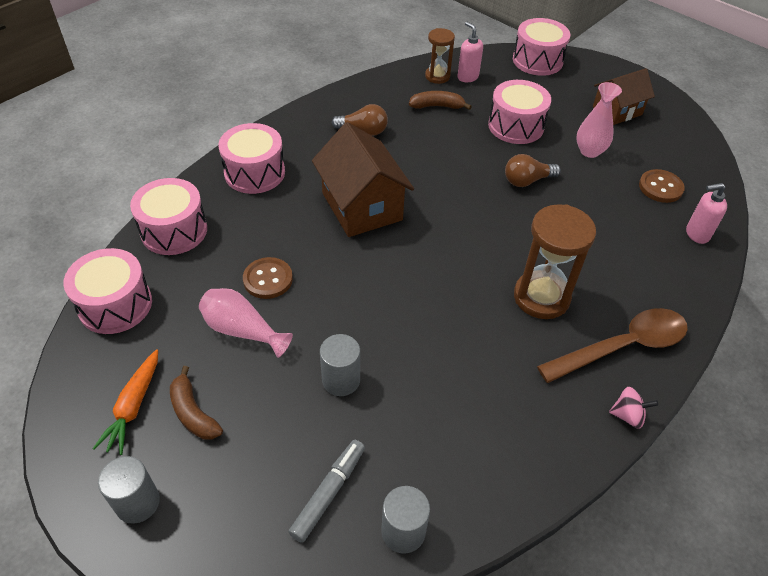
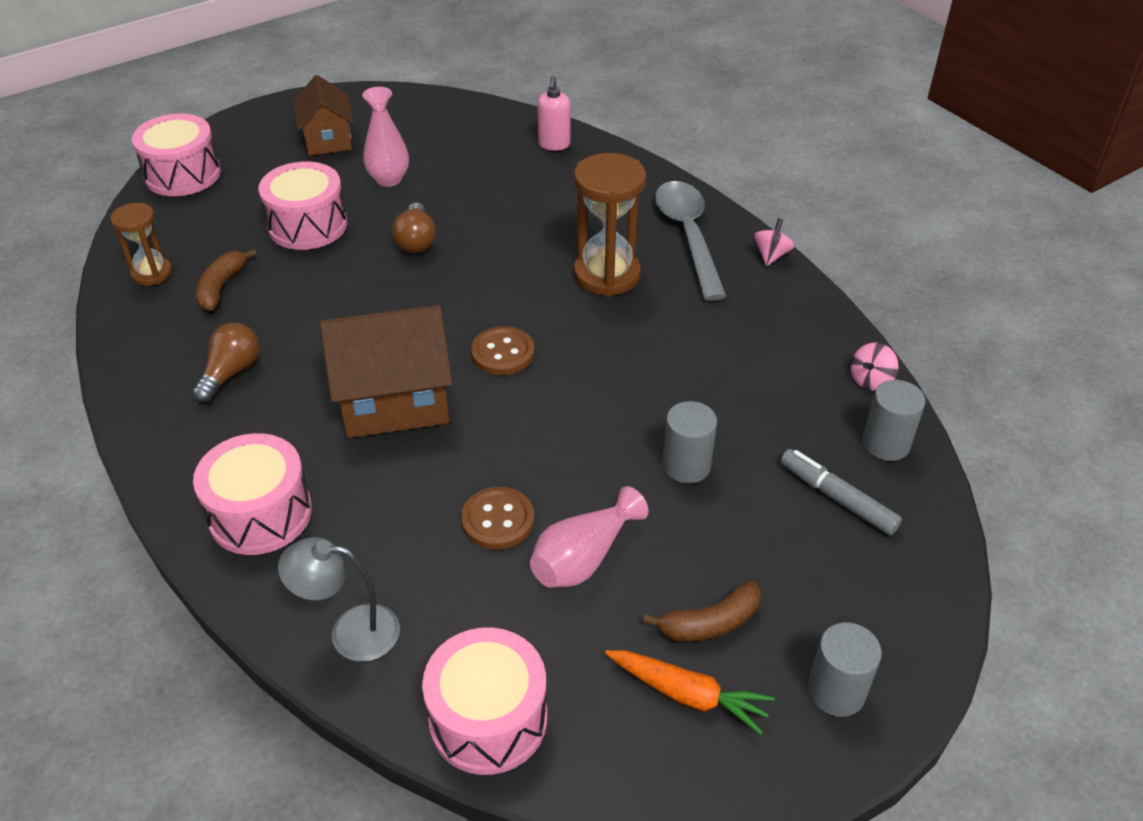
camera: 75 degrees left, 5 degrees down
(174, 230) = (350, 632): pink drum -> grey lamp
(467, 77) = (174, 245): pink soap dispenser -> none
(483, 515) = (870, 380): none -> pink spinning top
(622, 346) = (688, 236): brown spoon -> grey spoon
(660, 187) = (474, 147): brown button -> brown button (502, 353)

